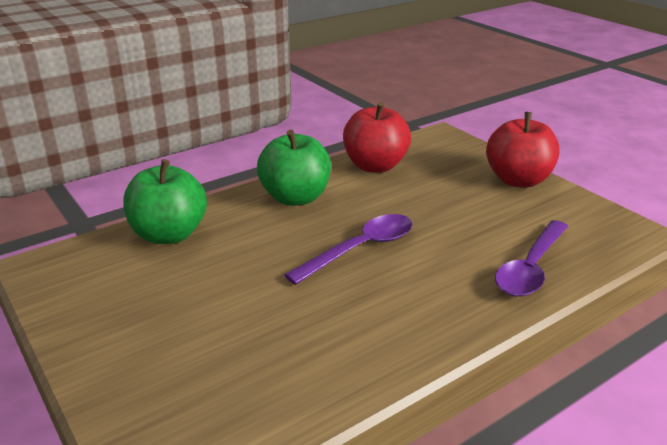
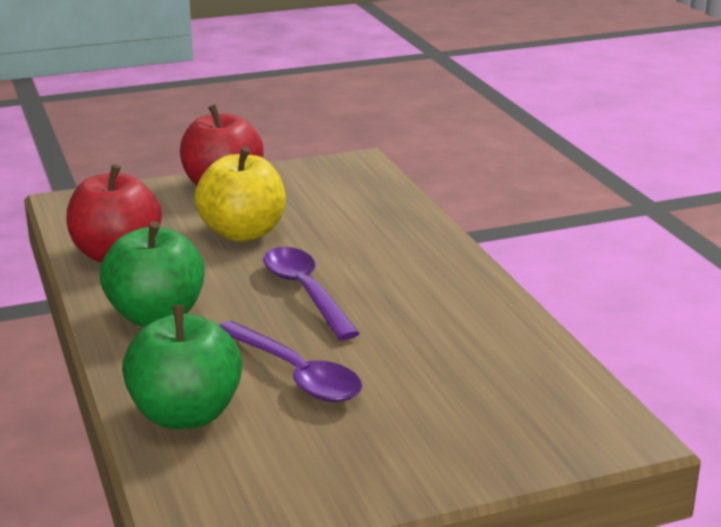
camera: 75 degrees left, 5 degrees down
(443, 204) = (243, 233): none -> yellow apple
(530, 268) = (390, 218): purple spoon -> purple spoon (296, 374)

